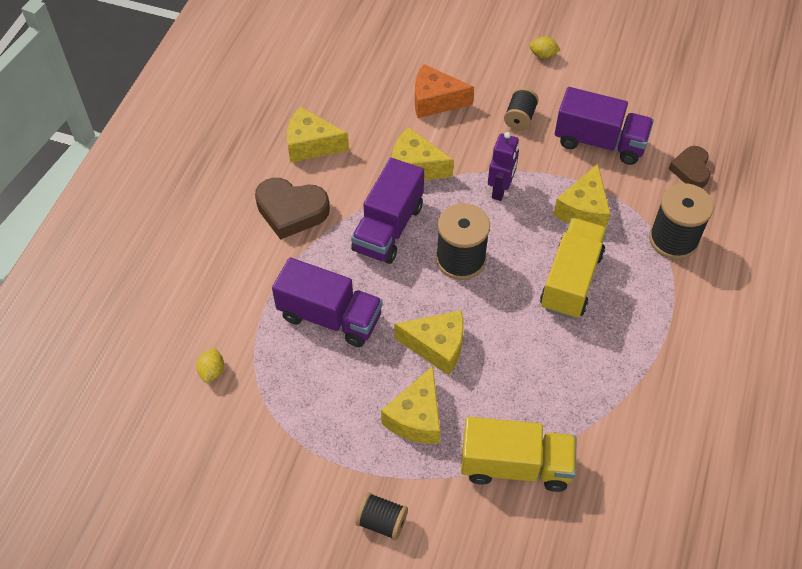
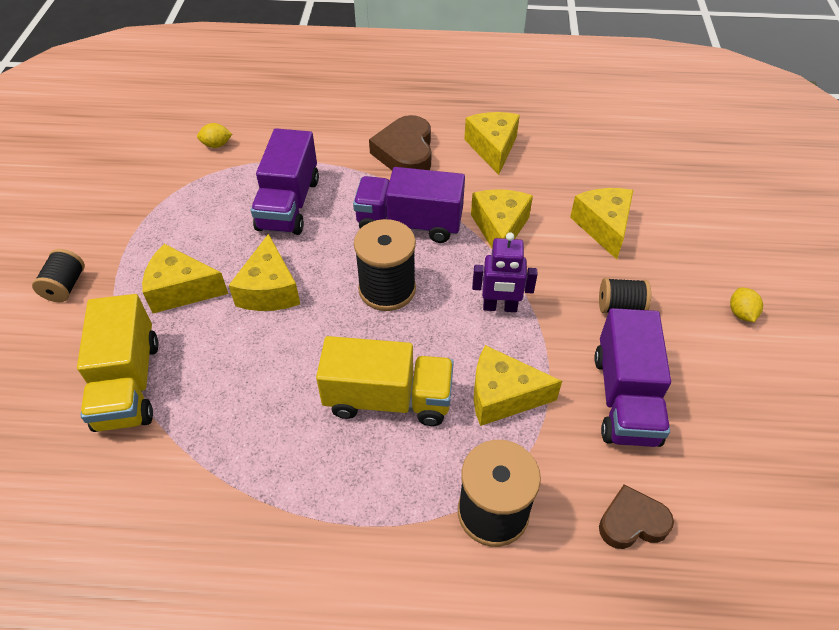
camera: 75 degrees right, 5 degrees down
(435, 101) = (603, 227): orange cheese -> yellow cheese

